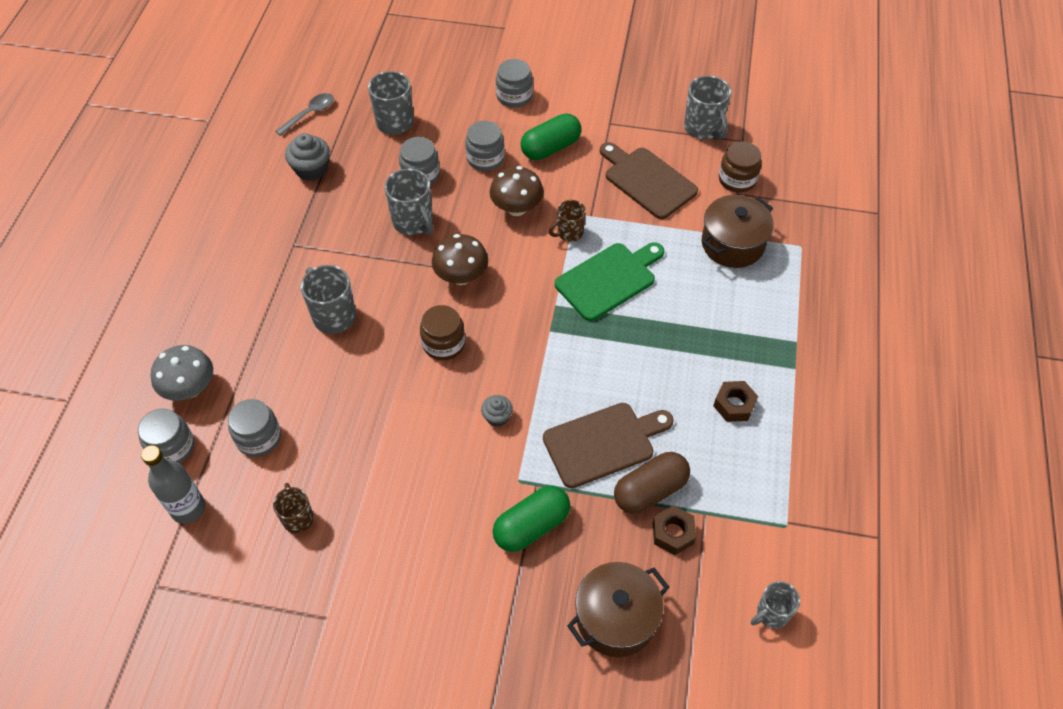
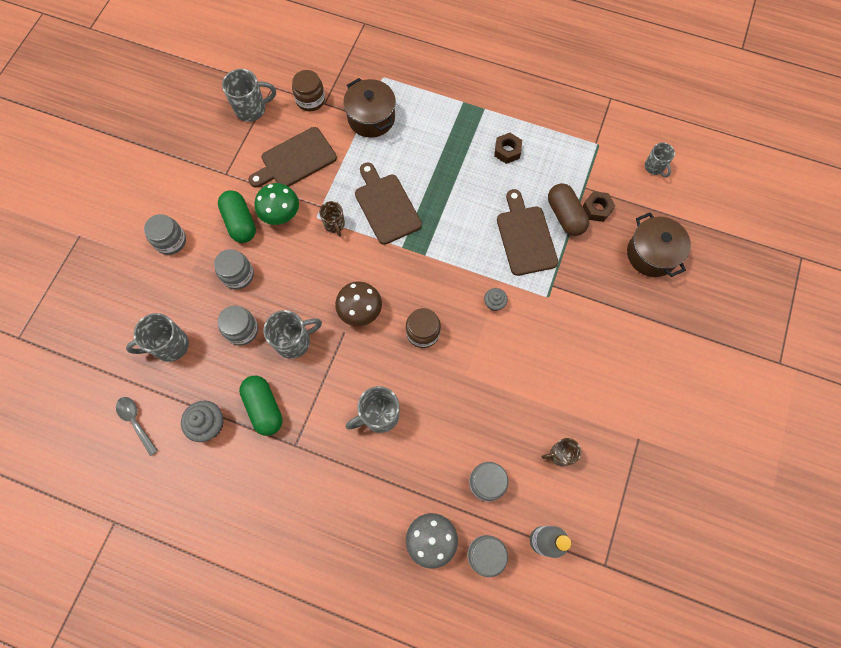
camera: 80 degrees left, 15 degrees up
(516, 208) = (299, 259): brown mushroom -> none
(531, 526) = (583, 293): green capsule -> green capsule (264, 407)
(570, 181) = (281, 214): none -> green mushroom
(608, 279) = (386, 206): green cutting board -> brown cutting board

